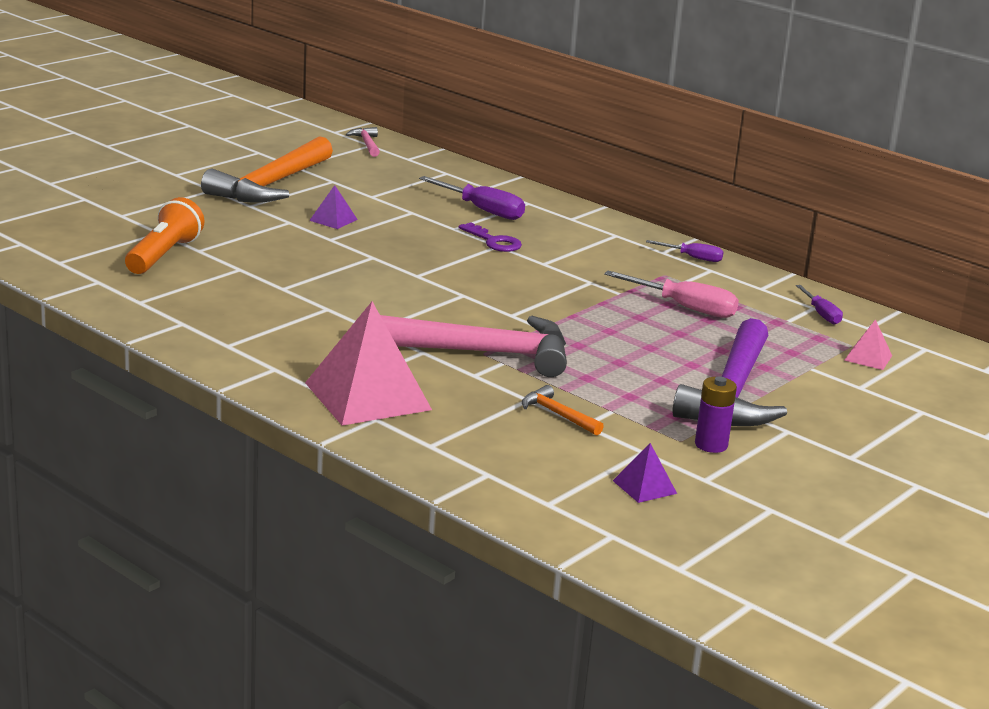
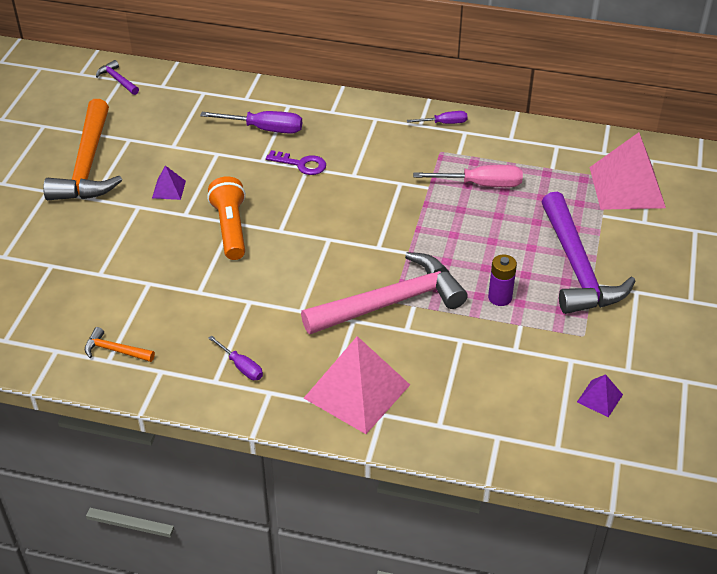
camera: 25 degrees left, 20 degrees up
(164, 255) = (79, 293): orange flashlight -> orange flashlight (230, 228)
(367, 144) = (117, 80): pink hammer -> purple hammer
(558, 415) = (492, 347): orange hammer -> orange hammer (115, 350)
(711, 445) = (605, 331): purple battery -> purple battery (500, 297)
(821, 314) = (567, 151): purple screwdriver -> purple screwdriver (241, 367)
(868, 358) = (627, 187): pink pyramid -> pink pyramid, size x2.23

